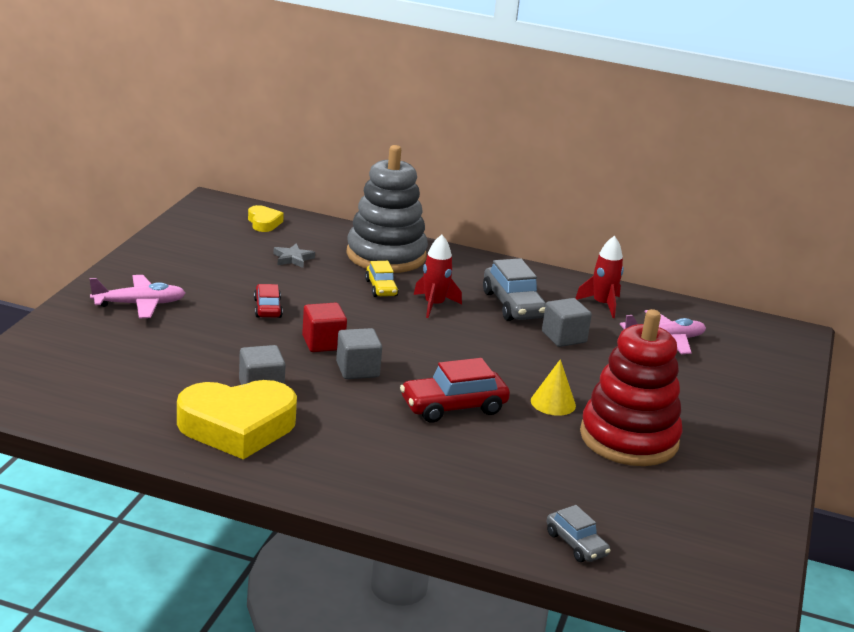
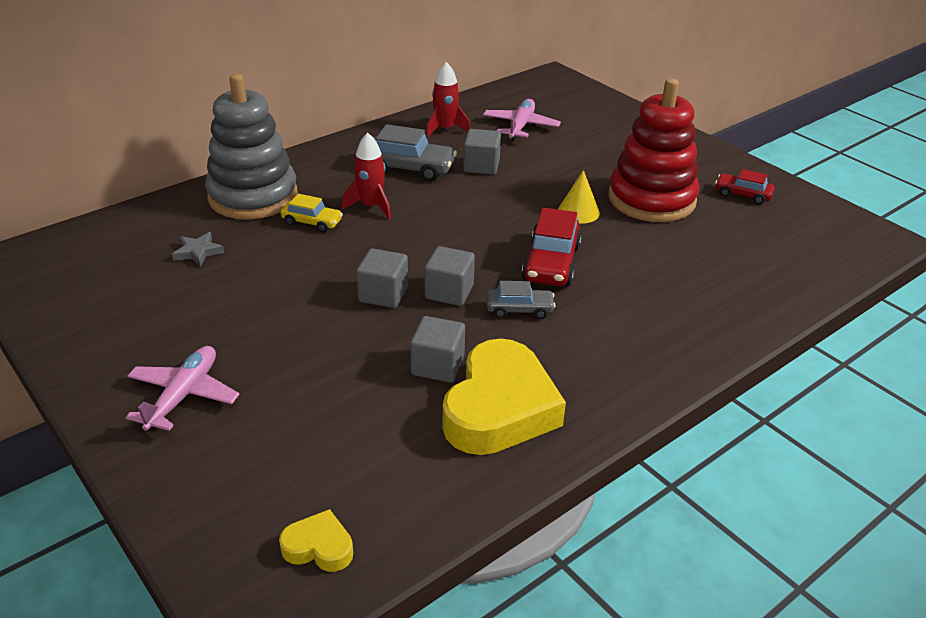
camera: 55 degrees left, 10 degrees up
(264, 223) = (99, 242): yellow heart -> yellow heart (319, 547)
(267, 308) = (283, 305): red car -> red car (742, 195)
(323, 343) = (383, 294): red cube -> grey cube
(576, 544) = (786, 282): grey car -> grey car (519, 309)

